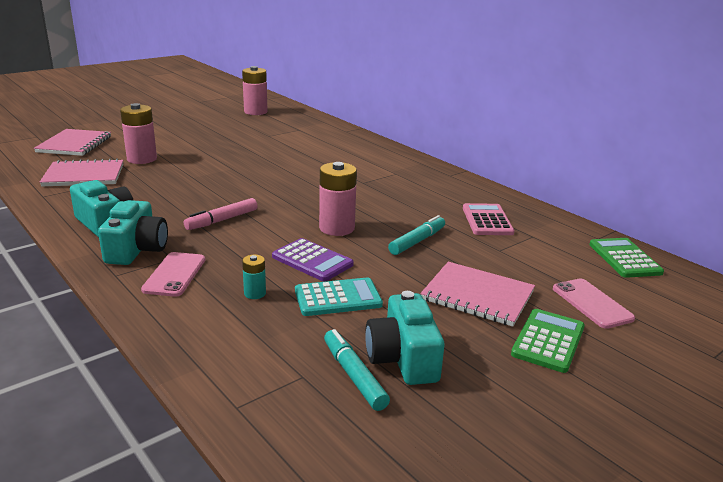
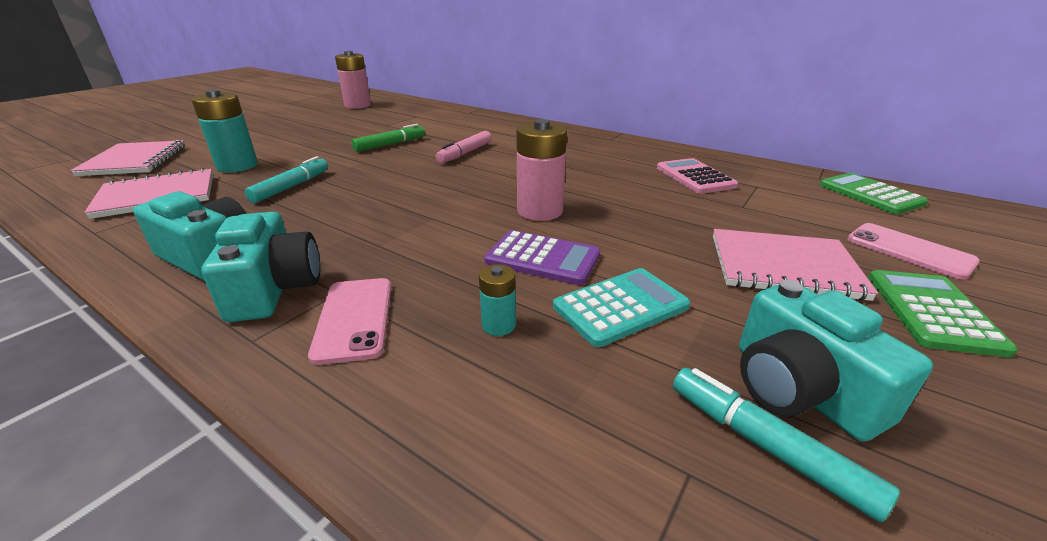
camera: 15 degrees left, 5 degrees up
(142, 159) = (237, 166): pink battery -> turquoise battery
(222, 220) = (385, 224): pink marker -> pink marker (465, 153)
(261, 155) = (390, 145): none -> green marker
(417, 241) = (646, 211): turquoise marker -> turquoise marker (291, 187)

